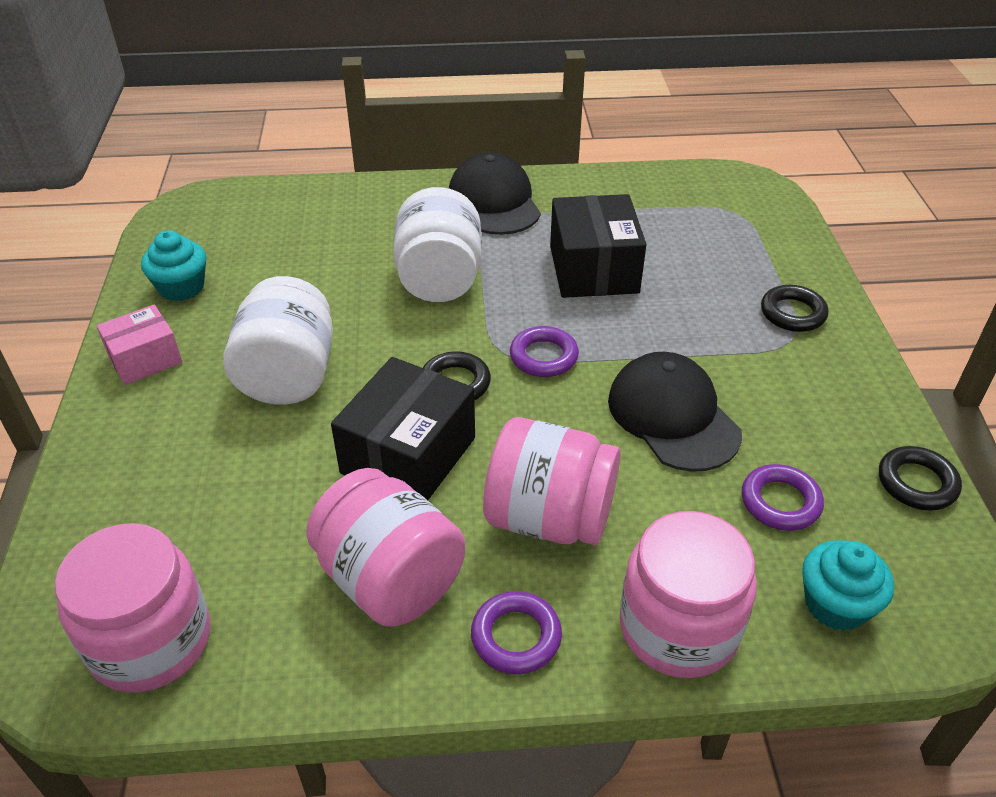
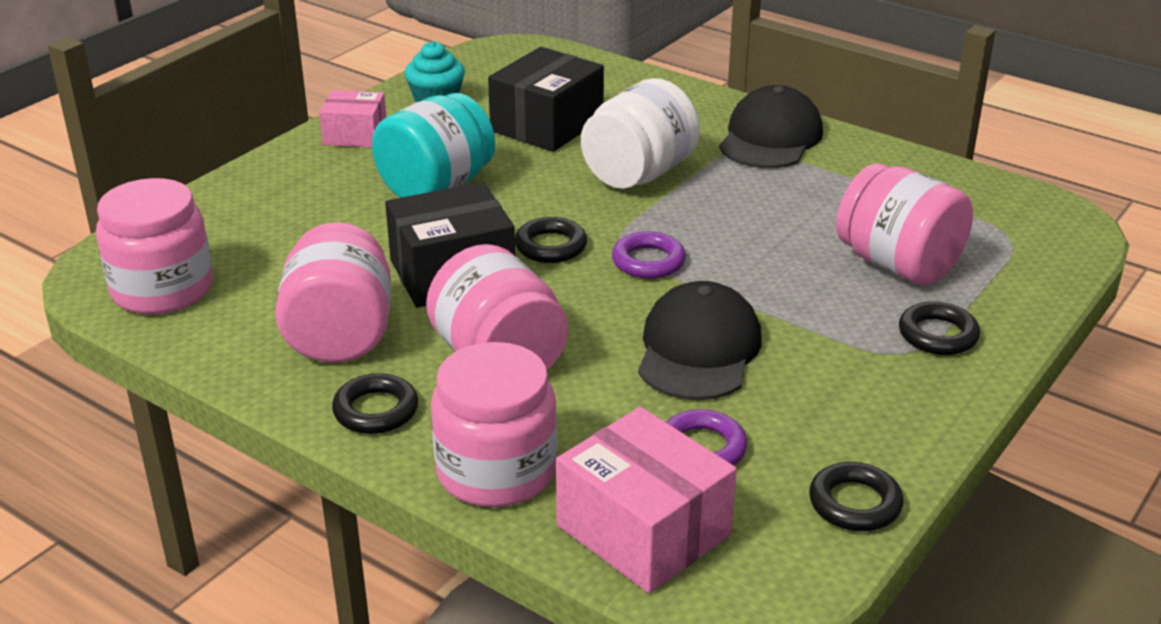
camera: 40 degrees right, 10 degrees down
(288, 375) = (436, 187): white jar -> turquoise jar
(516, 637) = (376, 410): purple ring -> black ring
(593, 269) = (788, 222): black box -> black box (547, 125)
(702, 269) = (898, 264): none -> pink jar
(835, 604) = (643, 530): turquoise cupcake -> pink box

